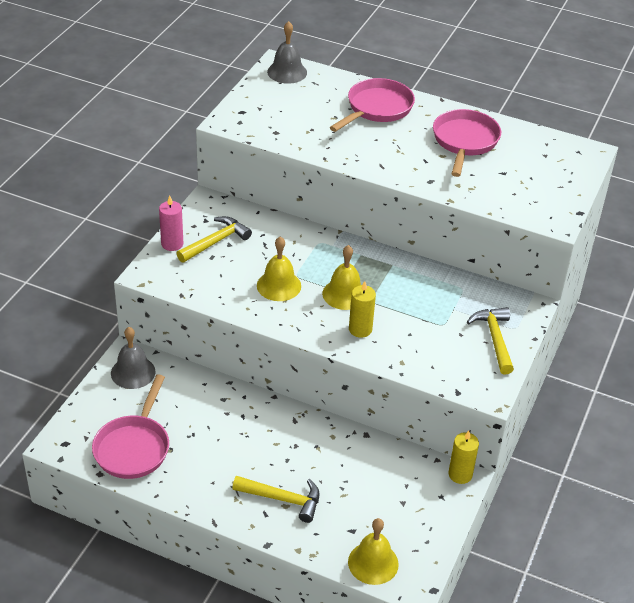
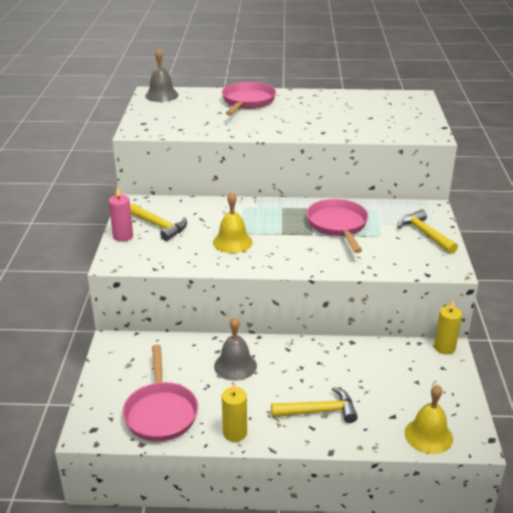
camera: 20 degrees left, 10 degrees down
(133, 372) = (125, 354): grey bell -> grey bell (235, 365)
(216, 241) = (159, 226): yellow hammer -> yellow hammer turned 105 degrees clockwise
(344, 294) = (289, 234): yellow bell -> none
(360, 329) = (319, 254): yellow candle -> yellow candle (235, 433)
(464, 142) = (327, 107): pink pan -> pink pan (338, 225)

